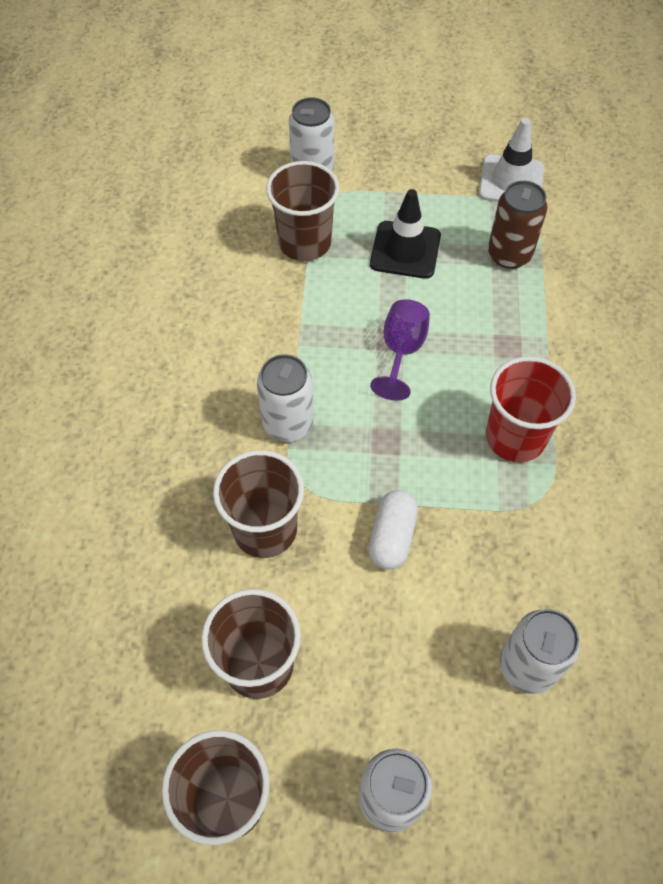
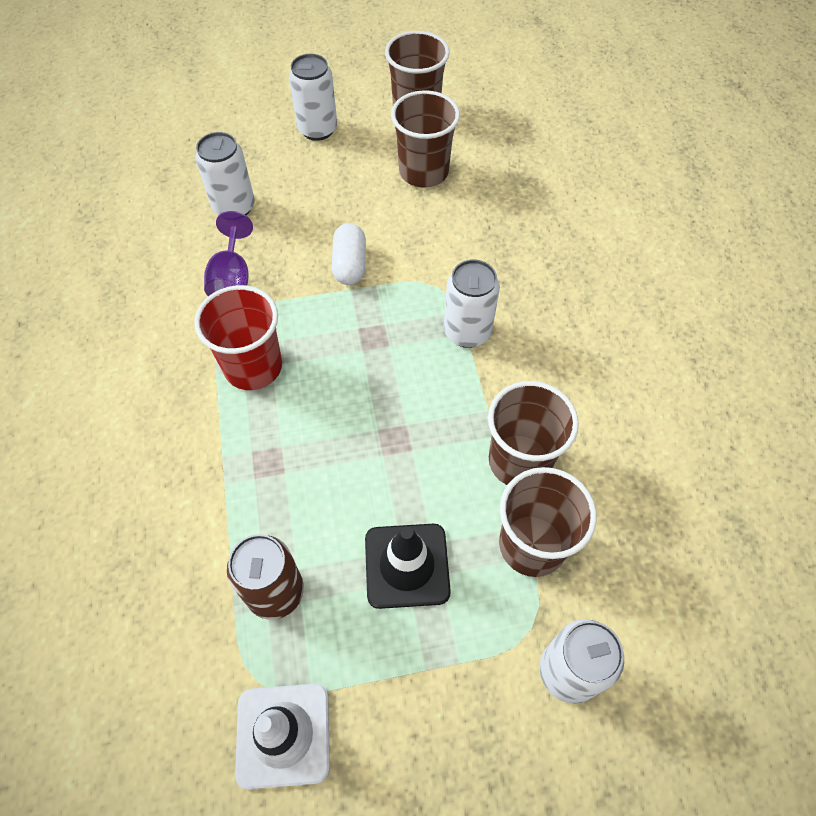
camera: 165 degrees right, 0 degrees up
(265, 529) = (453, 248): brown cup -> brown cup (519, 461)
(401, 351) = (380, 428): purple goblet -> purple goblet (232, 279)

